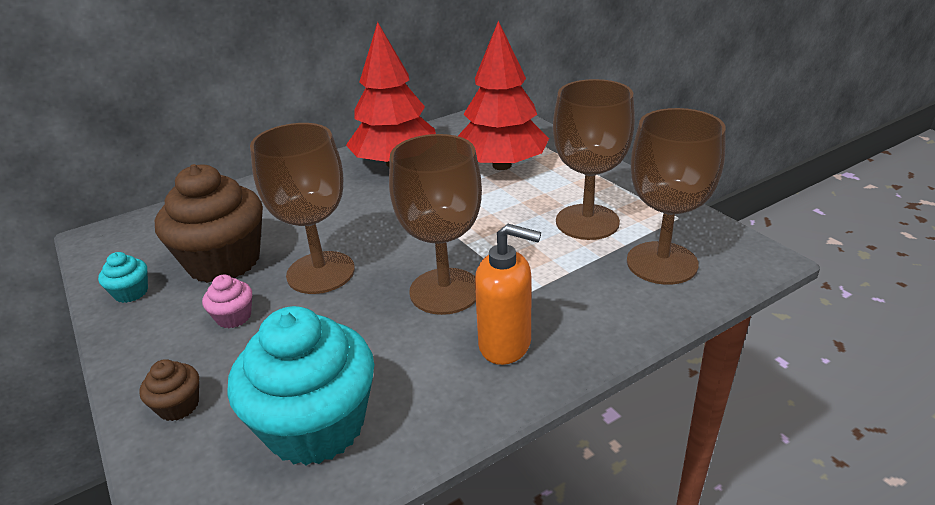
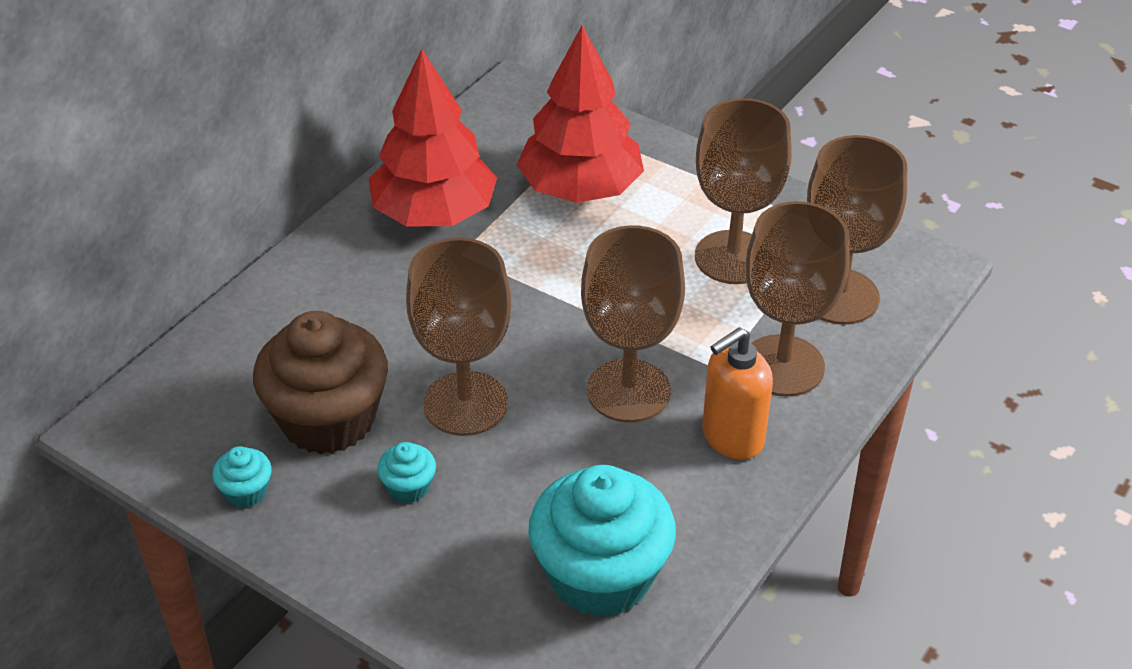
camera: 25 degrees left, 10 degrees up
(178, 406) = (439, 600): brown cupcake -> none
(234, 317) = (408, 487): pink cupcake -> turquoise cupcake
(505, 344) = (732, 437): orange soap dispenser -> orange soap dispenser turned 150 degrees clockwise
(583, 301) = (782, 366): none -> brown goblet

